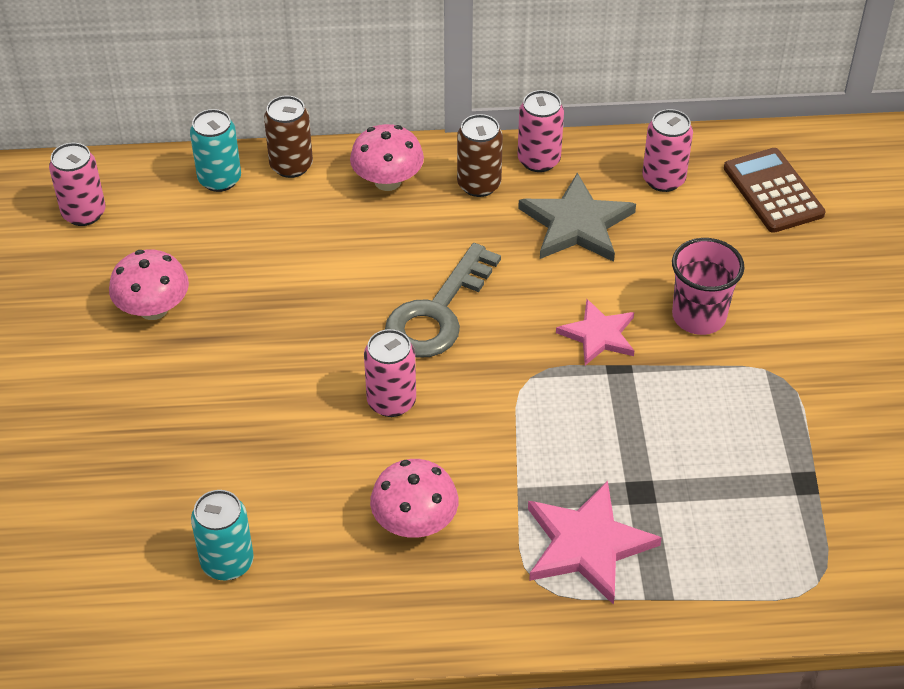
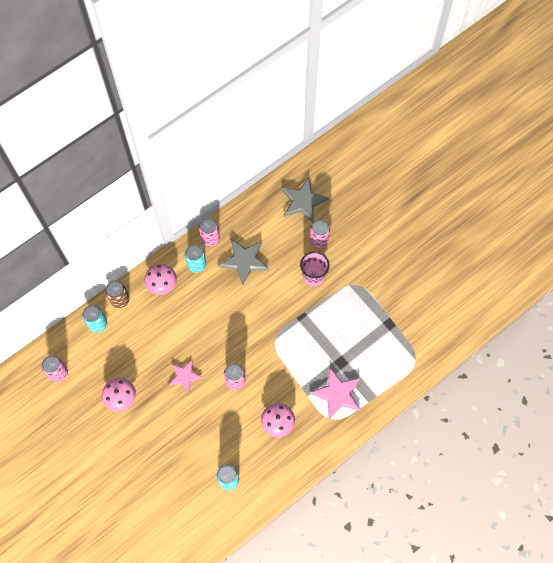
camera: 35 degrees left, 20 degrees up
(437, 312) = (223, 333): grey key -> none
(479, 184) = (197, 264): brown can -> turquoise can
(598, 335) = (285, 306): pink star -> pink star (185, 376)
(663, 179) = (261, 220): pink can -> pink can (318, 240)
(773, 191) = (303, 201): brown calculator -> grey star

